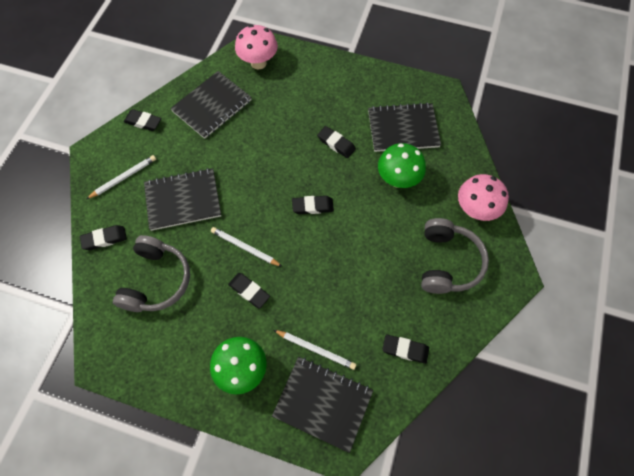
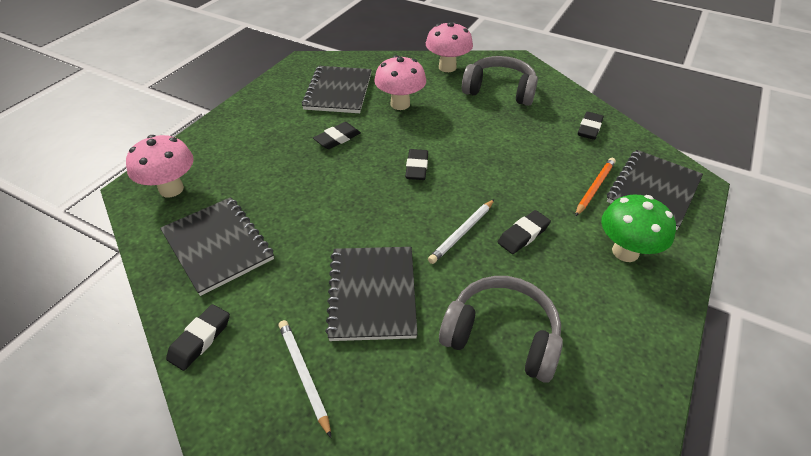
camera: 80 degrees left, 20 degrees down
(104, 239) = (418, 410): black eraser -> none
(316, 349) = (594, 188): white pencil -> orange pencil
(397, 179) = (400, 104): green mushroom -> pink mushroom

